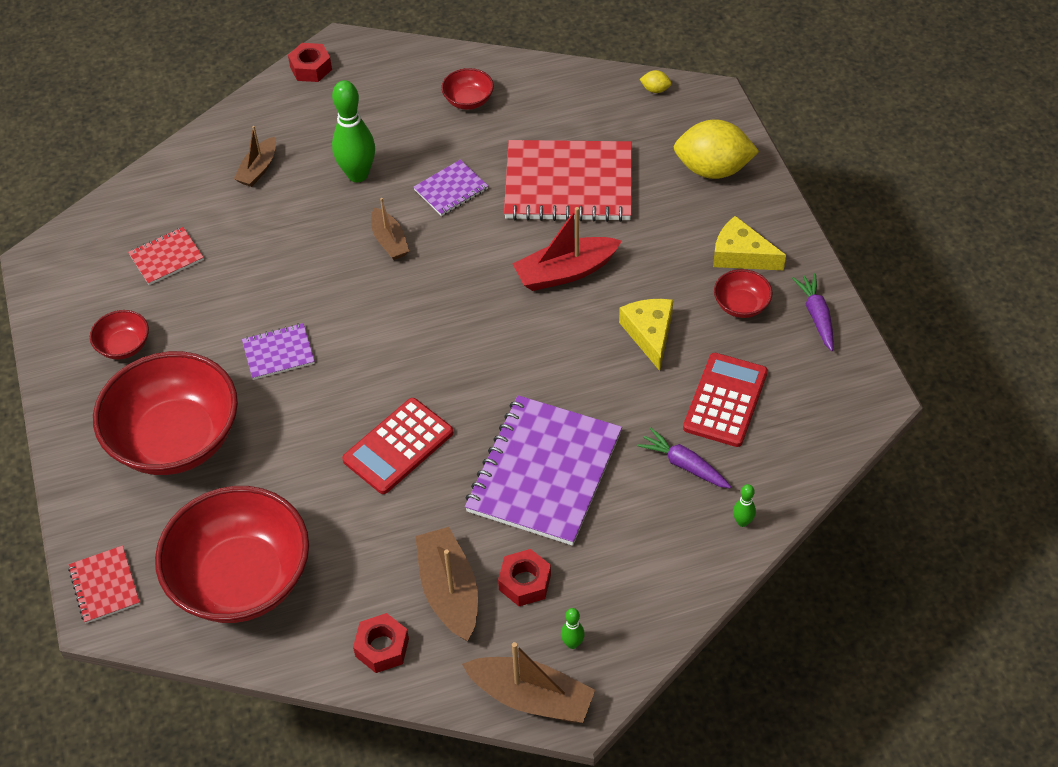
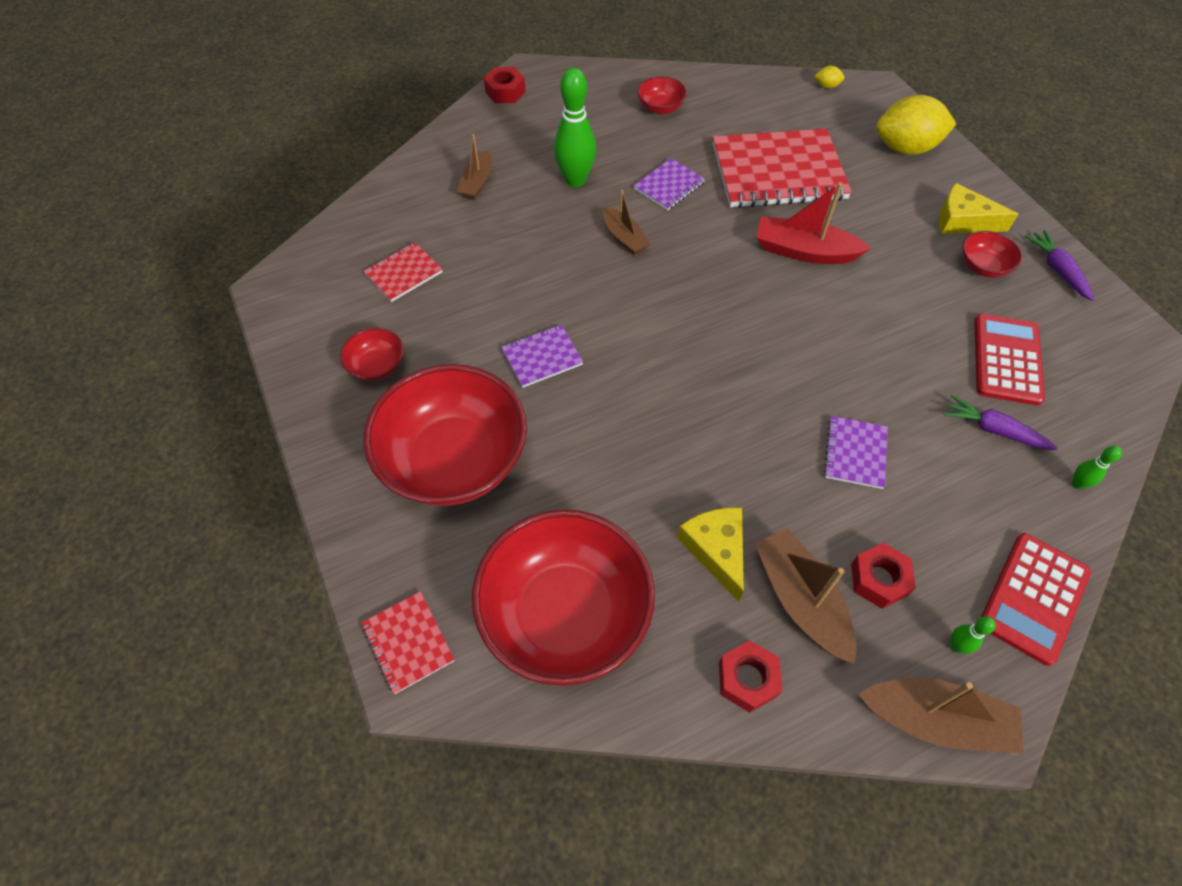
camera: 10 degrees left, 5 degrees up
(398, 446) = (694, 442): red calculator -> red calculator (1033, 597)
(544, 472) = (855, 453): purple notebook -> purple notebook, size x0.47
(565, 272) = (804, 251): red boat -> red boat turned 45 degrees clockwise
(649, 334) = (907, 302): yellow cheese -> yellow cheese (716, 550)

